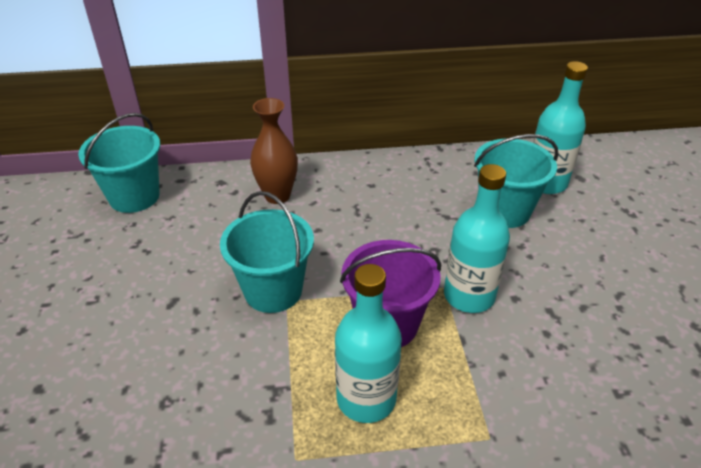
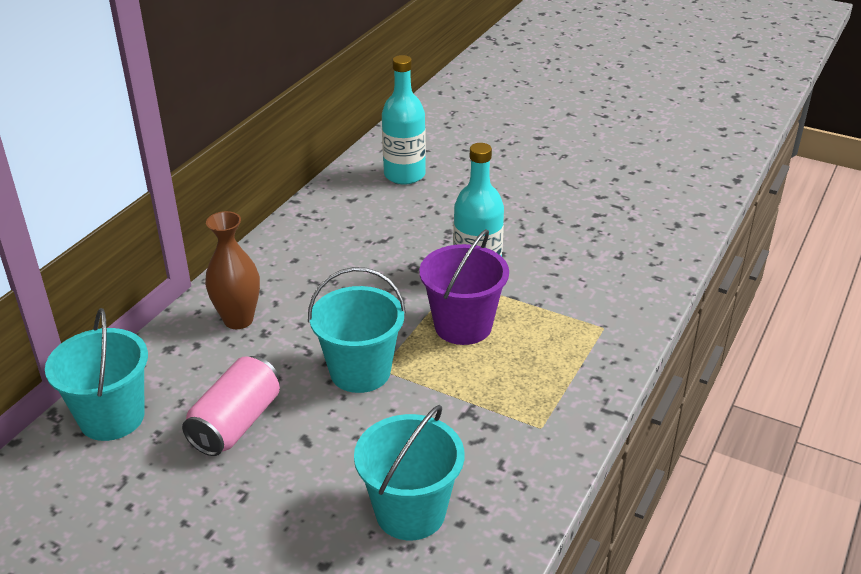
camera: 55 degrees left, 5 degrees down
(166, 255) = (236, 423): none -> pink can
(366, 398) = (521, 368): turquoise bottle -> none
(504, 211) = (411, 210): turquoise bucket -> turquoise bucket (410, 512)

